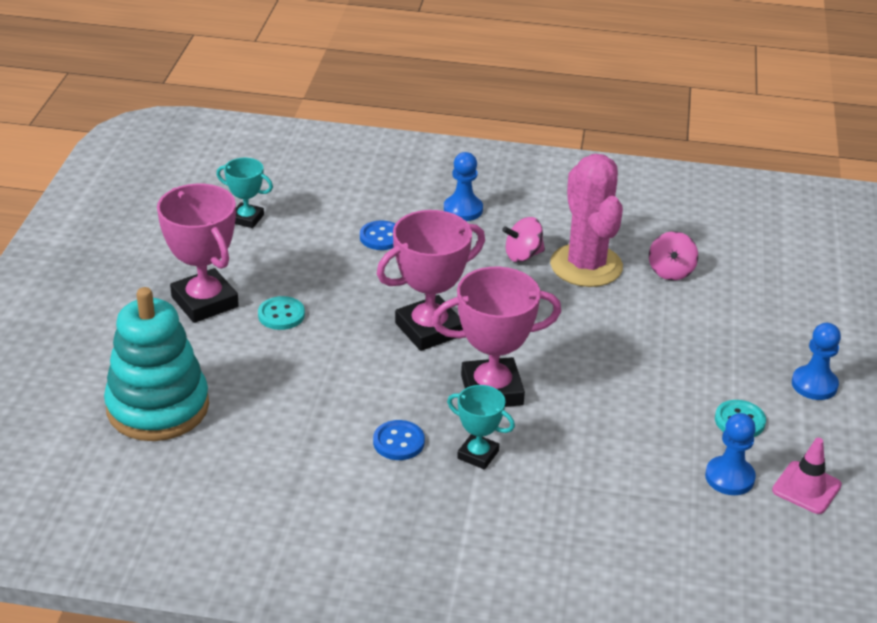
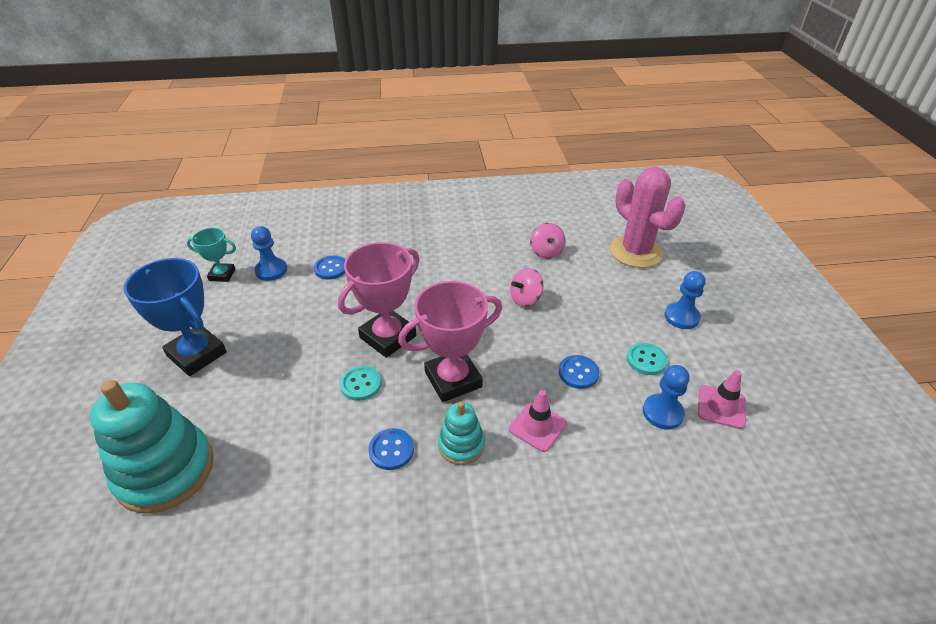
camera: 15 degrees left, 5 degrees up
(205, 302) = (197, 354): pink trophy -> blue trophy
(281, 315) = (264, 351): turquoise button -> turquoise button (361, 384)
(463, 210) = (386, 236): blue pawn -> blue pawn (271, 270)
(478, 455) = (461, 445): turquoise trophy -> turquoise stacking toy
(523, 255) = (439, 261): pink spinning top -> pink spinning top (525, 299)
(572, 457) = (537, 426): none -> pink traffic cone
(586, 266) = (487, 260): pink cactus -> pink cactus (636, 252)
(646, 416) = (578, 373): none -> blue button

